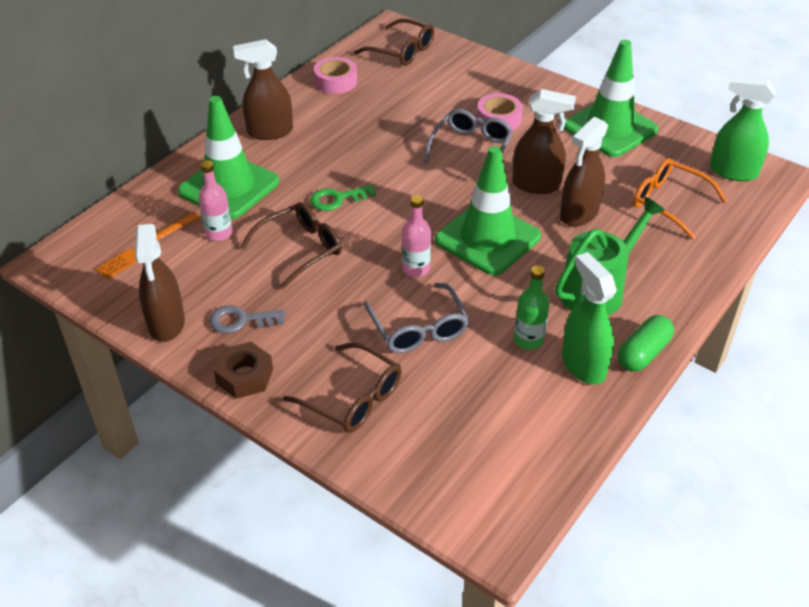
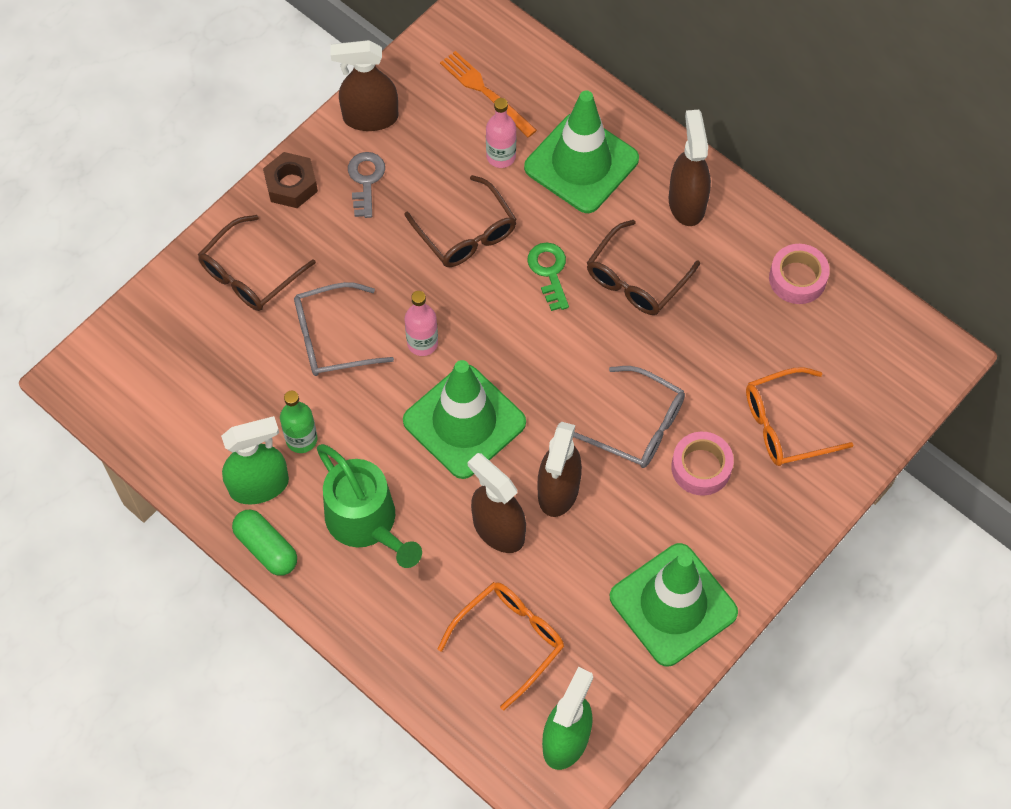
camera: 95 degrees right, 20 degrees up
(402, 51) = (874, 364): brown glasses -> brown glasses (636, 279)
(456, 85) = (785, 425): none -> orange glasses

